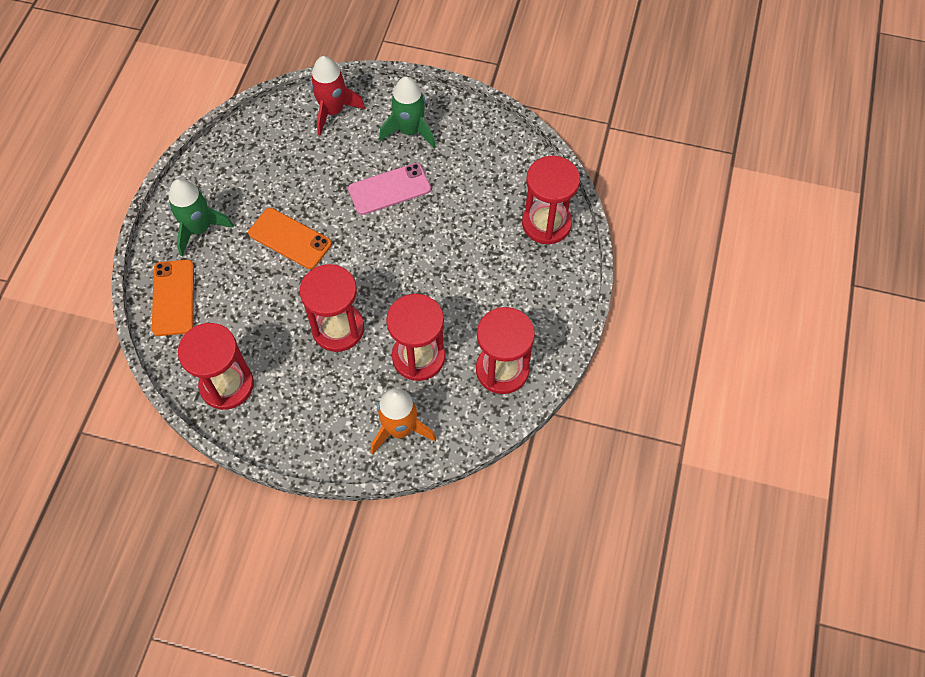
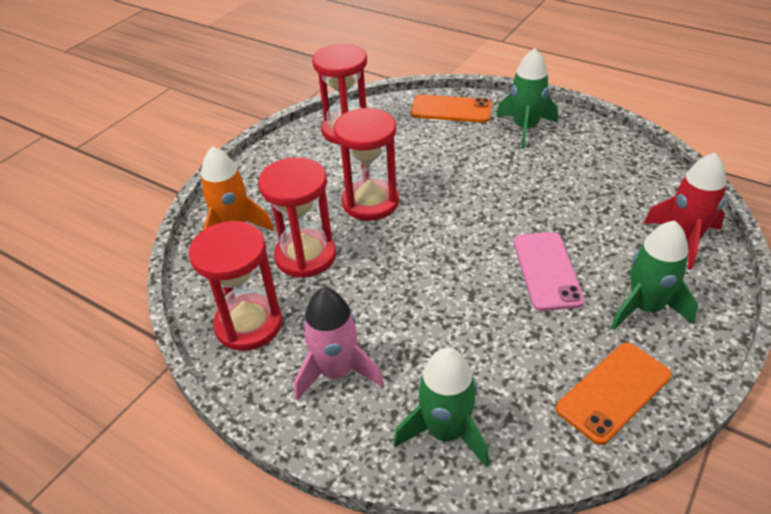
camera: 110 degrees right, 20 degrees down
(290, 239) = (495, 183): orange phone -> orange phone (613, 392)
(524, 296) = (336, 372): none -> pink rocket
(546, 223) = (445, 432): red hourglass -> green rocket

